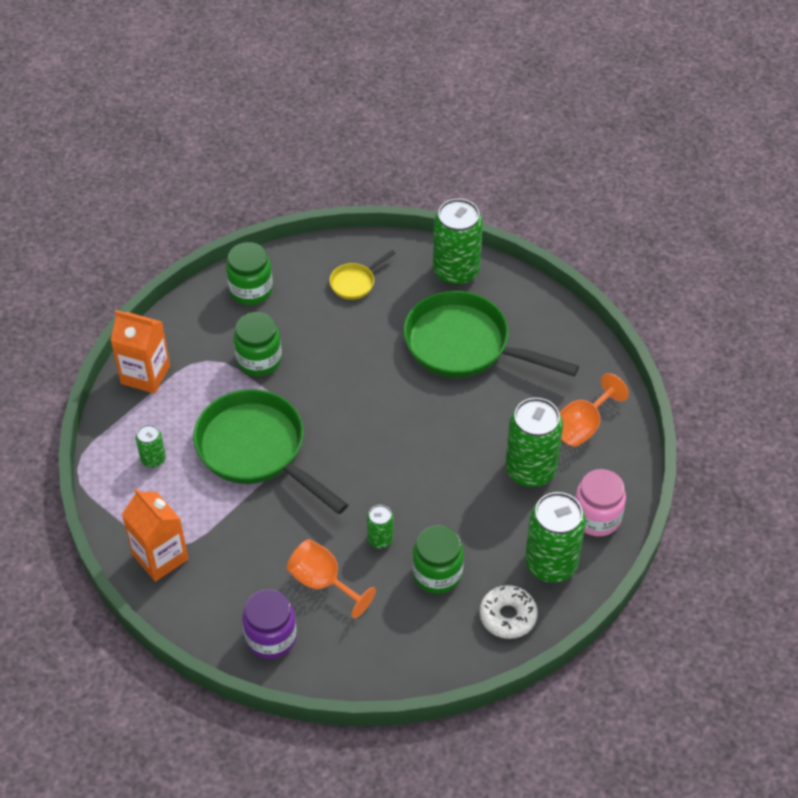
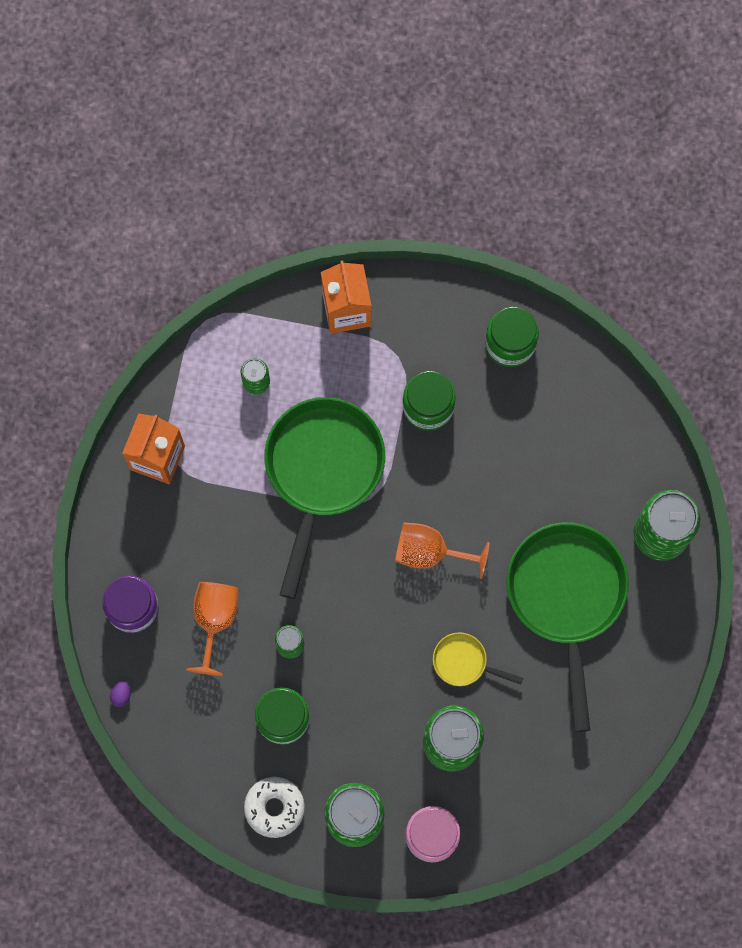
camera: 60 degrees right, 25 degrees up
(339, 684) = (121, 695): none -> purple egg
(355, 282) = (582, 441): yellow pan -> yellow pan (464, 662)
(582, 426) = (534, 767): orange goblet -> orange goblet (429, 552)

